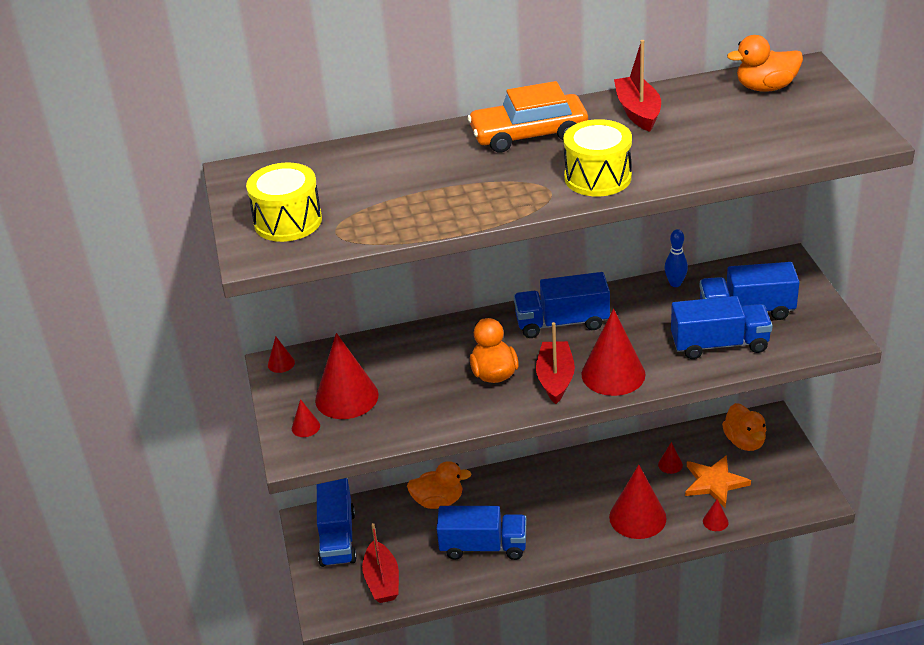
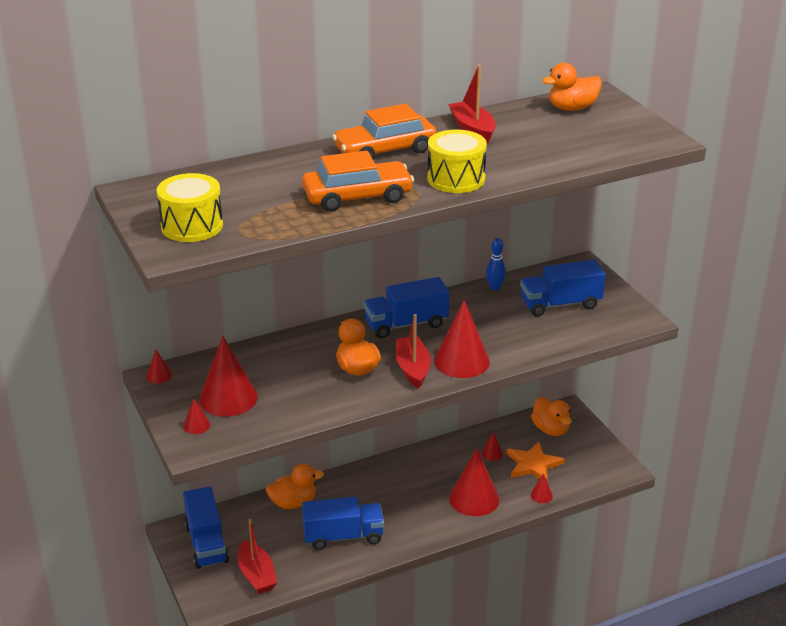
camera: 15 degrees left, 5 degrees down
(478, 195) = (357, 197): none -> orange car
(719, 344) = (545, 331): blue truck -> none

